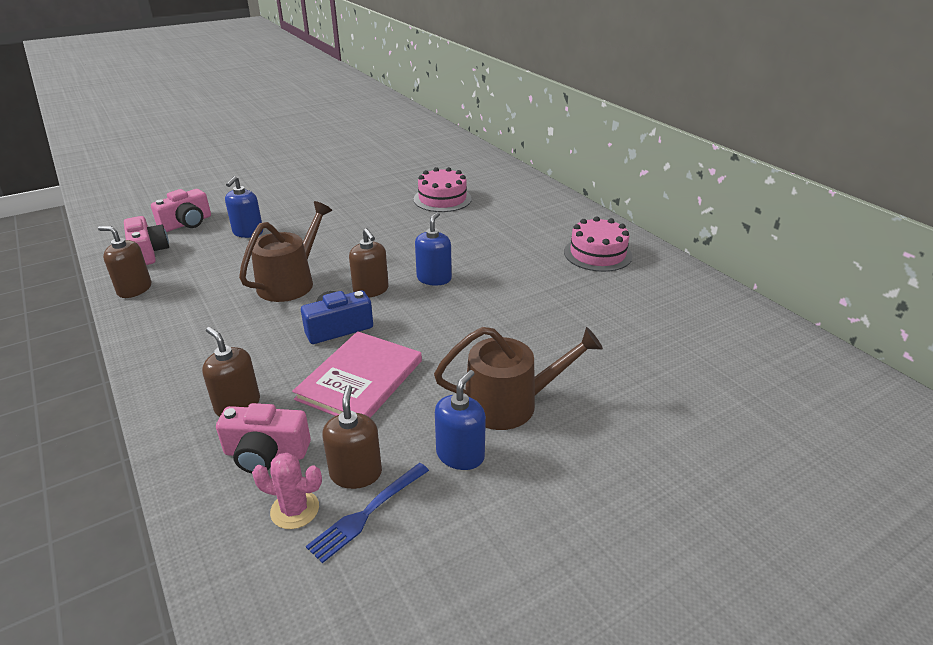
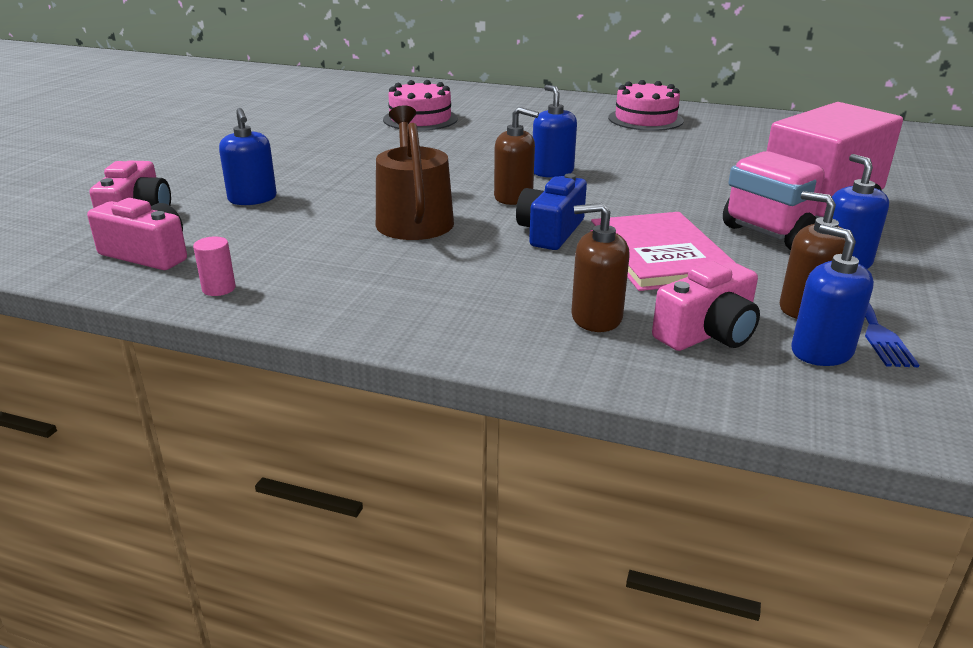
camera: 40 degrees left, 5 degrees down
(134, 289) = (219, 288): brown soap dispenser -> pink cylinder
(295, 510) = (821, 351): pink cactus -> blue soap dispenser
(510, 403) = (801, 221): brown watering can -> pink truck

